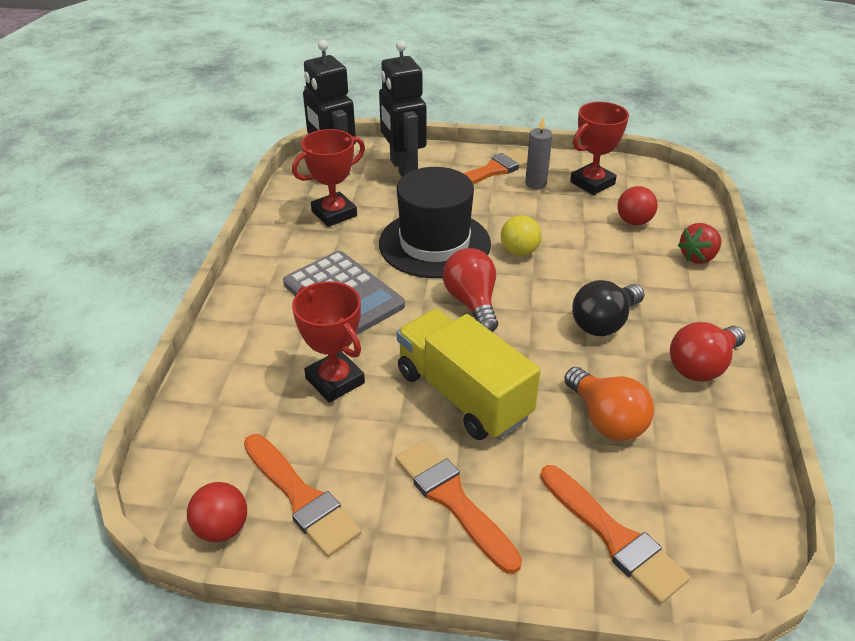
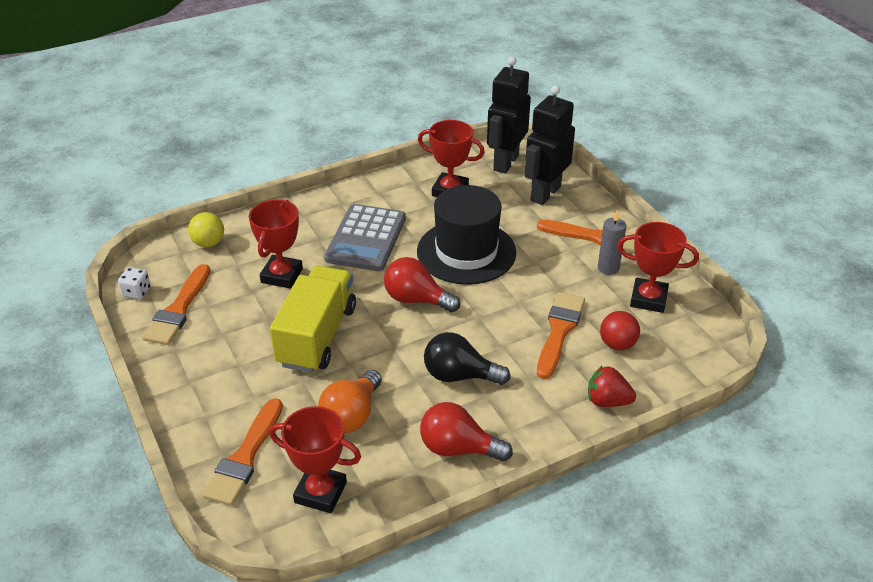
camera: 55 degrees right, 0 degrees up
(222, 528) = (136, 292): red ball -> white dice
(453, 499) = (222, 371): orange brush -> orange brush (559, 331)
(472, 302) = (416, 299): red light bulb -> red light bulb turned 105 degrees counterclockwise
(519, 252) = (502, 297): yellow ball -> yellow ball (208, 243)
(707, 492) = (320, 492): none -> red trophy

